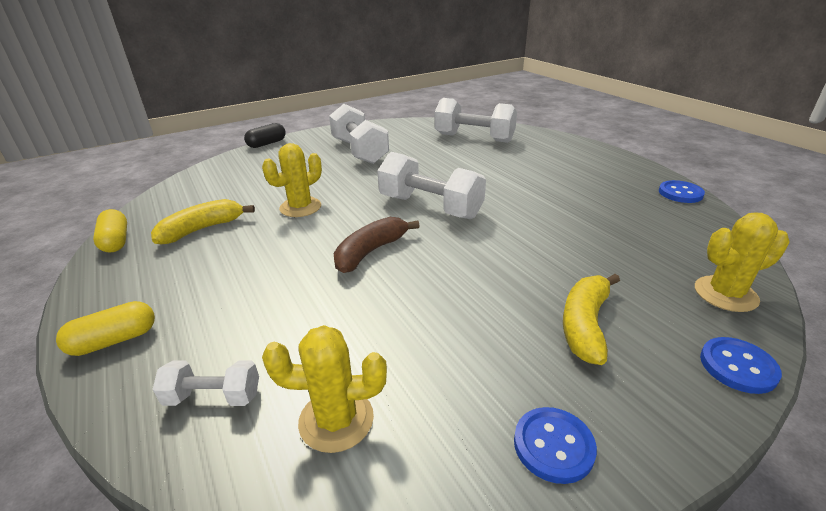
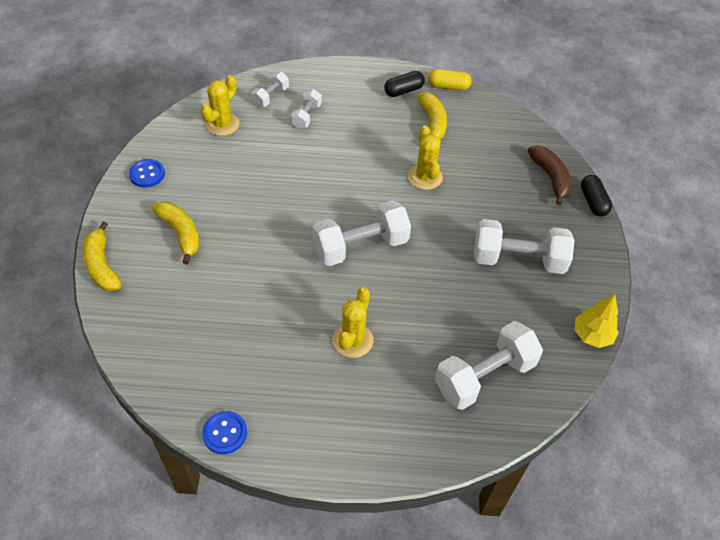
camera: 120 degrees right, 20 degrees up
(114, 340) = (339, 76): yellow capsule -> none
(138, 268) = (403, 91): none -> black capsule
(246, 328) = (306, 116): none -> white dumbbell
(370, 252) = (330, 186): brown banana -> brown banana (550, 178)
(396, 123) = (592, 335): none -> yellow tree
(725, 294) = (129, 316): yellow cactus -> yellow cactus (352, 340)
(738, 366) = (102, 265): blue button -> yellow banana

